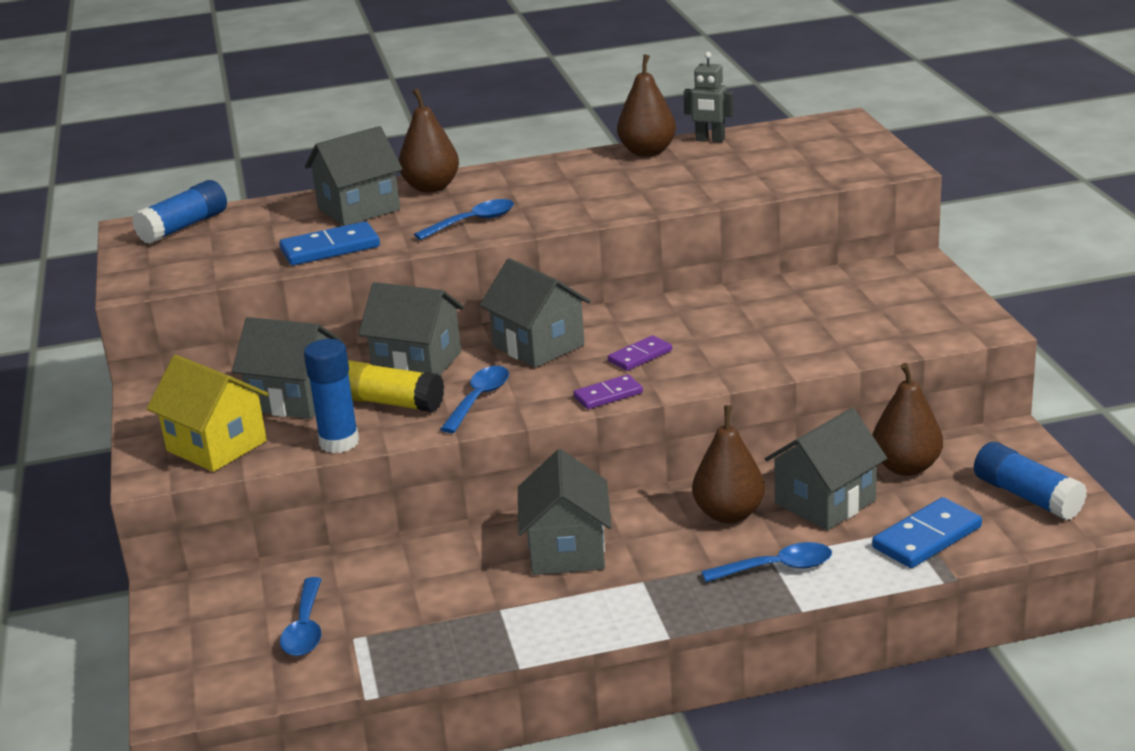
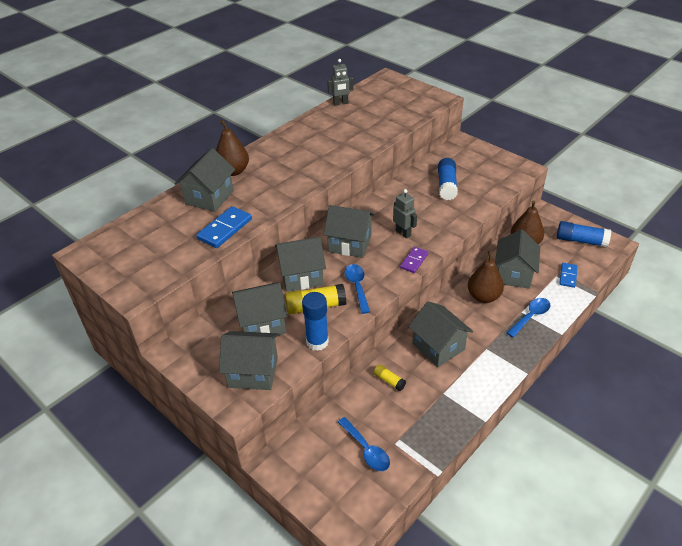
camera: 35 degrees left, 15 degrees up
(184, 227) = (116, 242): blue glue stick -> blue glue stick (446, 185)
(216, 446) = (253, 372): yellow house -> grey house
(438, 563) = (389, 381): none -> yellow glue stick
(473, 222) = (283, 187): blue spoon -> none
(640, 356) = (403, 233): purple domino -> grey robot
(647, 152) = (319, 118): brown pear -> none
(926, 537) = (568, 276): blue domino -> blue domino, size x0.63

